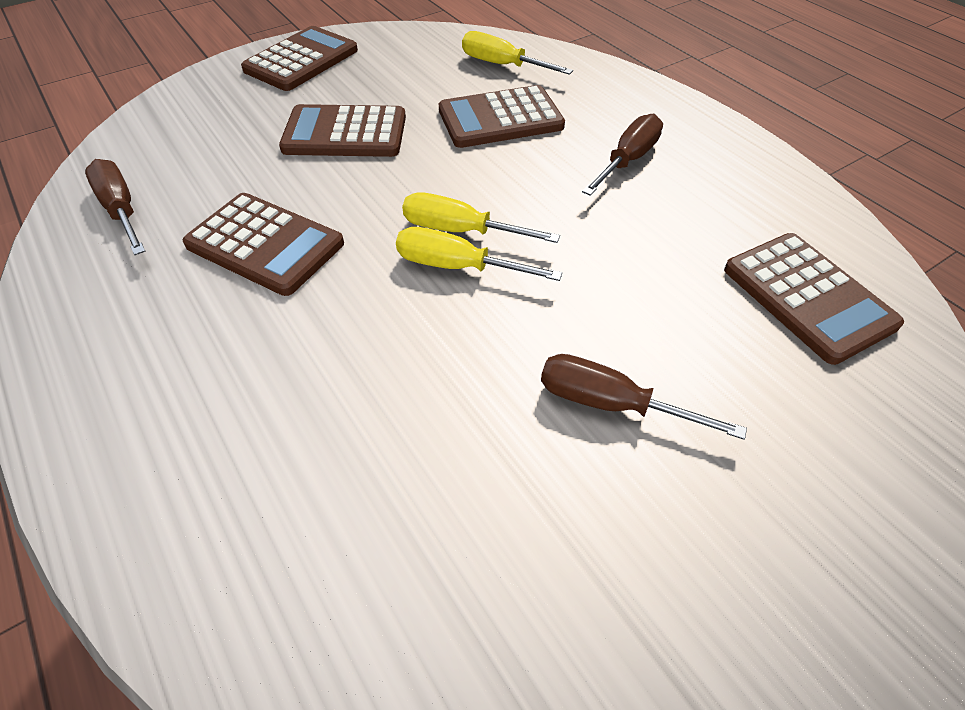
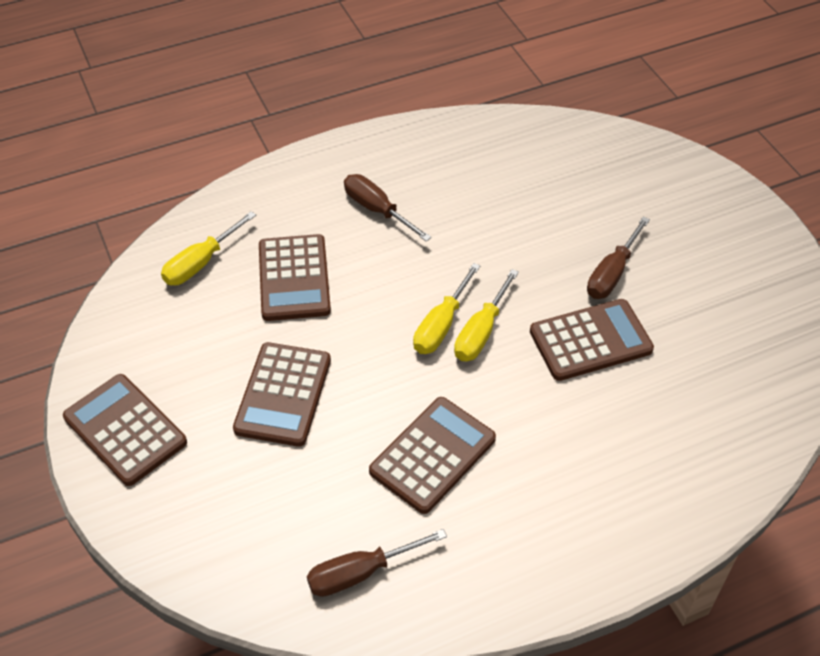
camera: 80 degrees left, 0 degrees up
(808, 297) = (539, 161): brown calculator -> brown calculator (590, 341)

